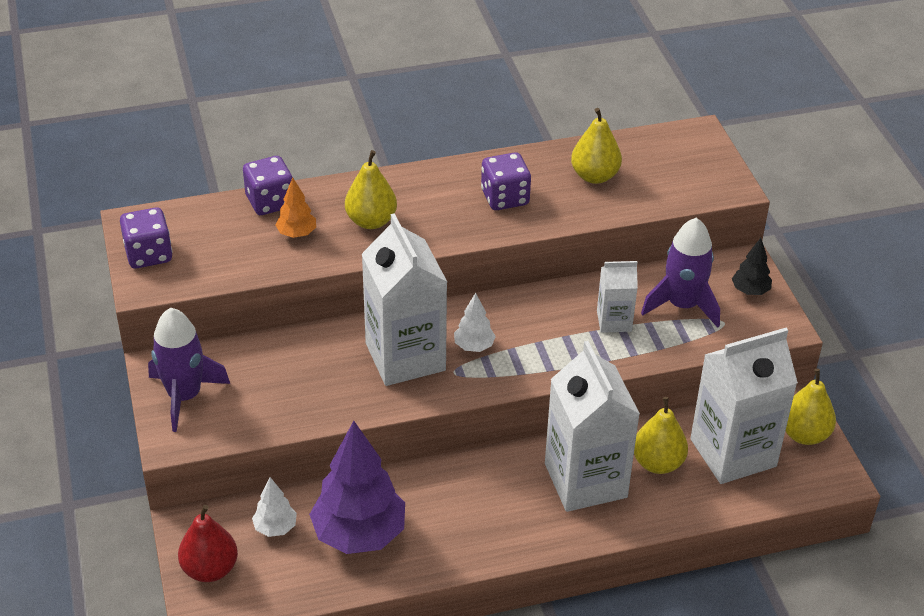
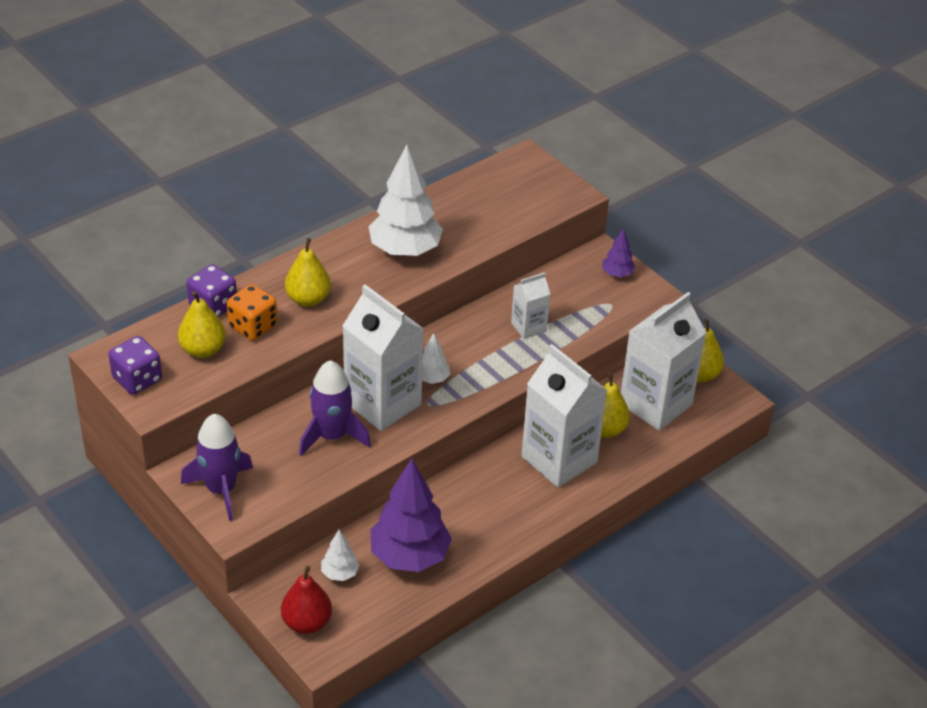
camera: 25 degrees left, 0 degrees up
(297, 233) = (253, 326): orange tree -> orange dice
(505, 198) = (405, 250): purple dice -> white tree
(594, 176) = (465, 213): yellow pear -> yellow pear (203, 350)
(682, 305) = (573, 300): purple rocket -> purple rocket (332, 436)
(750, 291) = (617, 274): black tree -> purple tree

